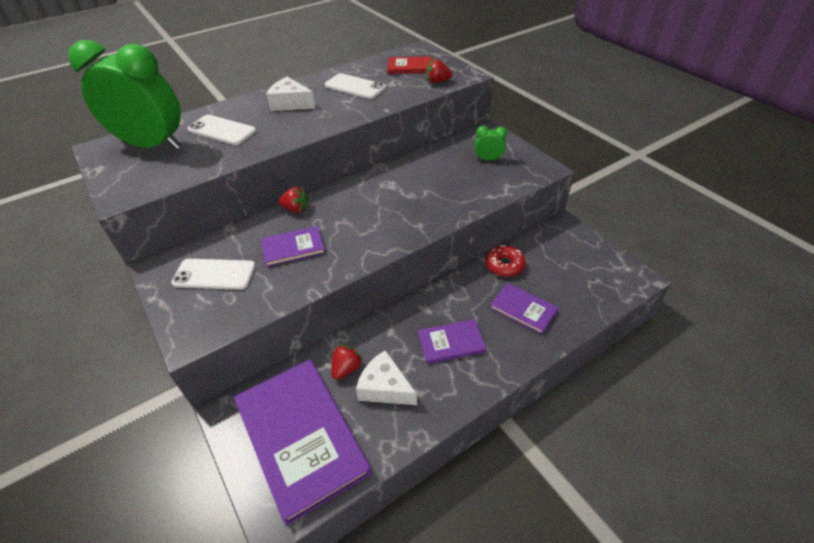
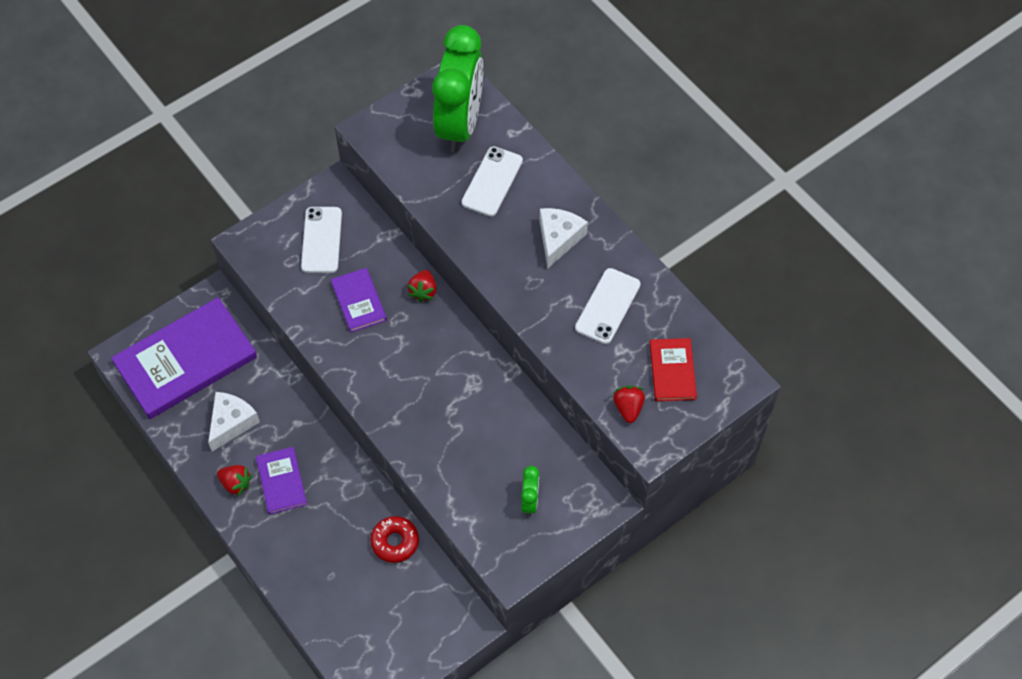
camera: 85 degrees right, 15 degrees up
(346, 368) = (254, 387): red strawberry -> red strawberry (236, 483)
(523, 309) = (325, 557): purple book -> none

